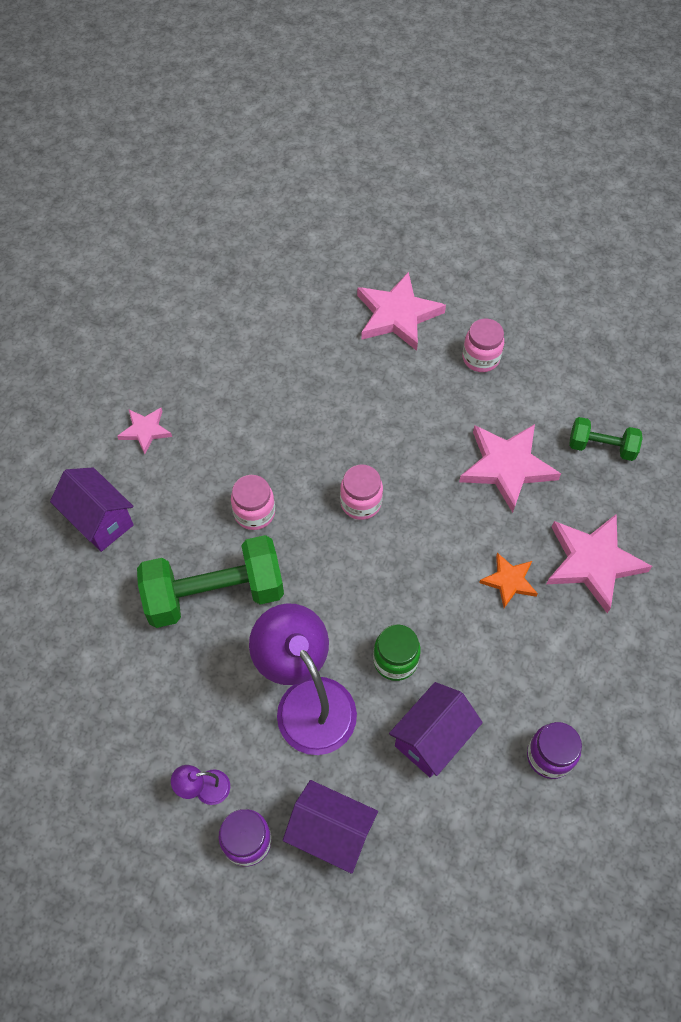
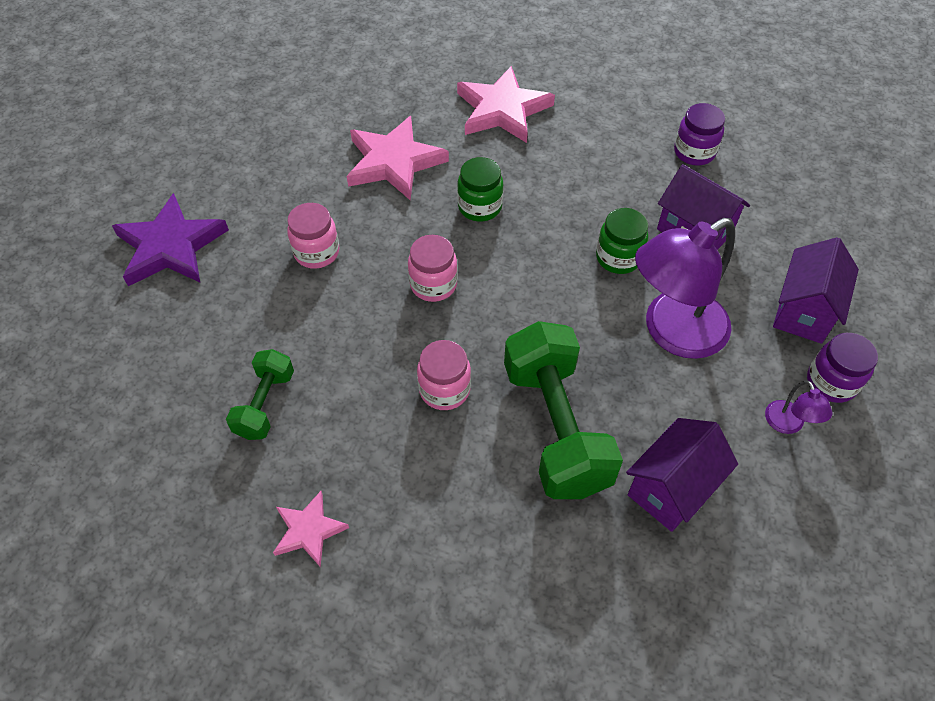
camera: 90 degrees left, 5 degrees down
(100, 521) = (454, 578): purple house -> purple house (671, 488)
(397, 315) = (170, 246): pink star -> purple star
(454, 540) = (480, 207): none -> green jar
(480, 358) = (251, 175): pink jar -> pink jar (317, 252)
(509, 581) = (524, 168): orange star -> none
(601, 447) = (376, 93): green dumbbell -> green dumbbell (265, 404)

